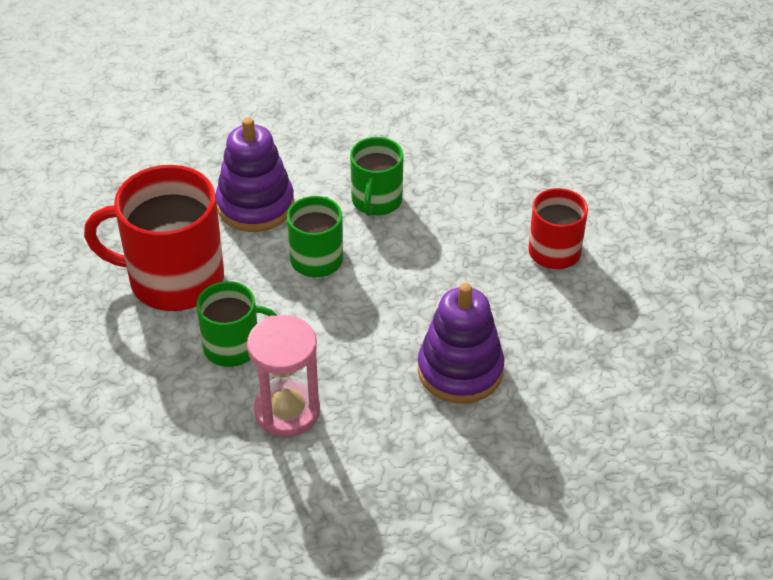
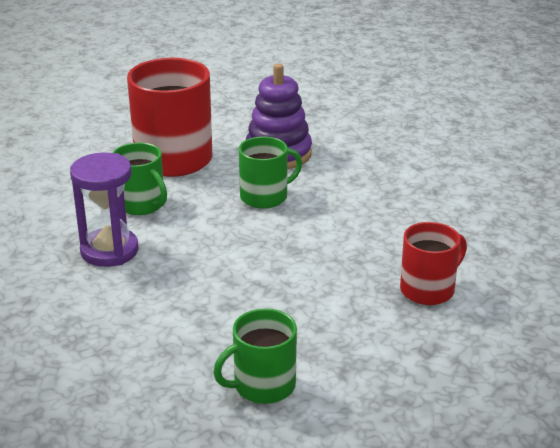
camera: 50 degrees right, 15 degrees down
(287, 411) = (109, 251): pink hourglass -> purple hourglass
(376, 200) = (354, 193): green mug -> green mug (263, 385)
(460, 370) = (241, 304): purple stacking toy -> none

